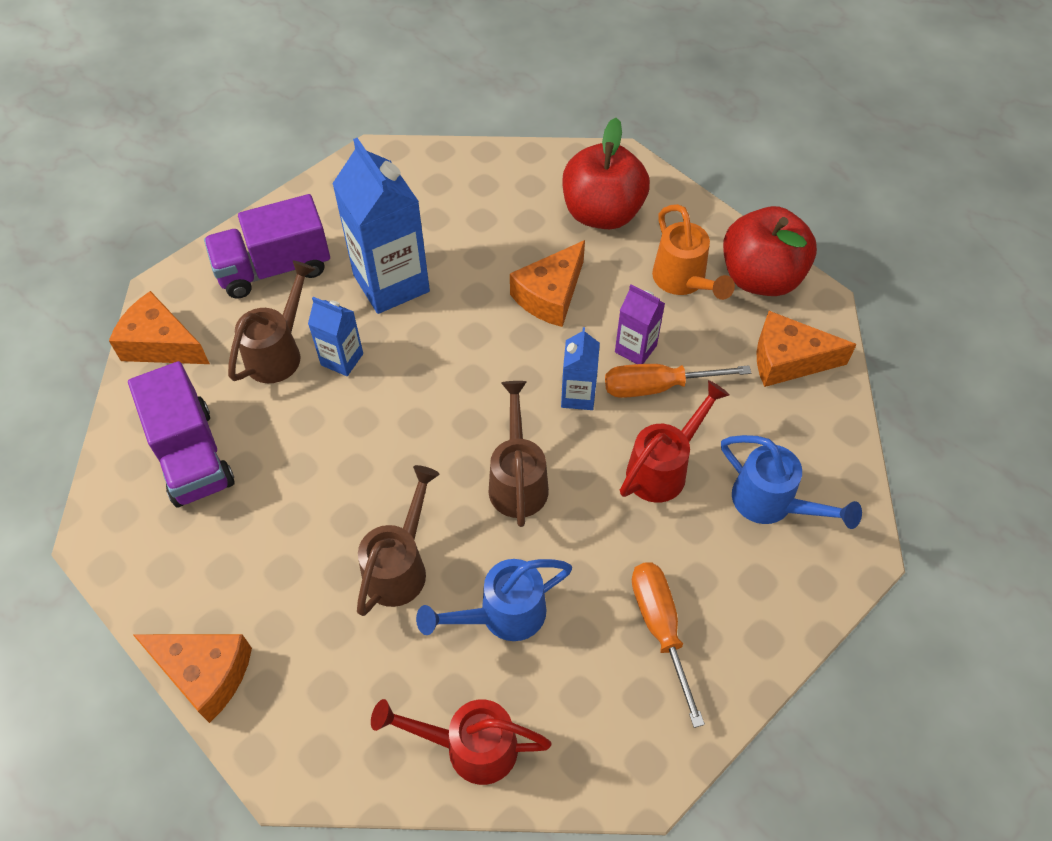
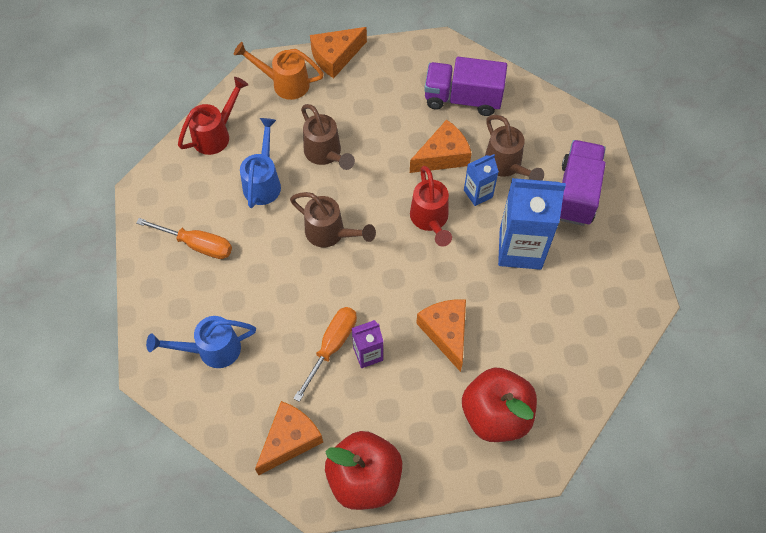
camera: 125 degrees right, 5 degrees up
(161, 344) = (553, 115): orange cheese -> orange cheese (443, 156)
(578, 395) = (360, 298): blue carton -> none
(664, 468) = (278, 310): red watering can -> red watering can (430, 220)
(683, 282) = (397, 423): orange watering can -> orange watering can (284, 83)

